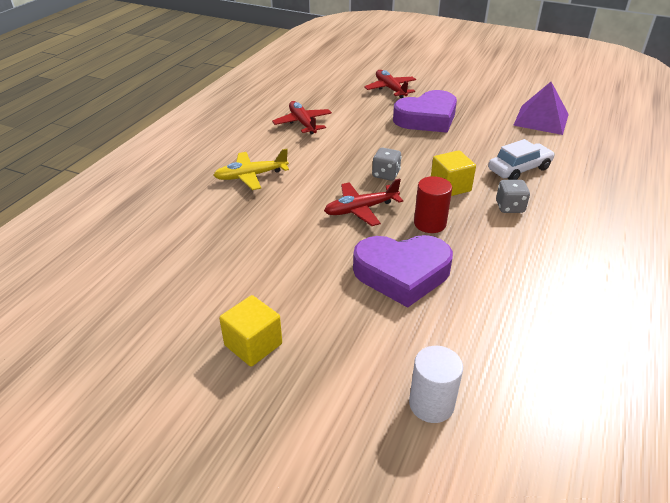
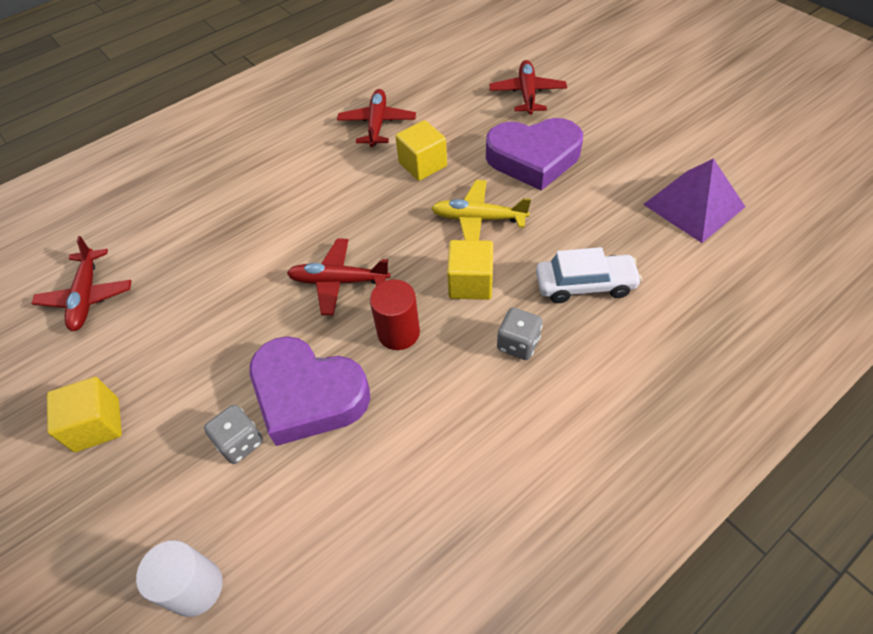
camera: 30 degrees right, 15 degrees up
(162, 273) = (87, 296): none -> red plane
(251, 176) = (262, 190): yellow plane -> yellow plane (478, 219)
(357, 137) = (422, 164): none -> yellow cube
(386, 174) = (409, 237): grey dice -> grey dice (240, 442)

